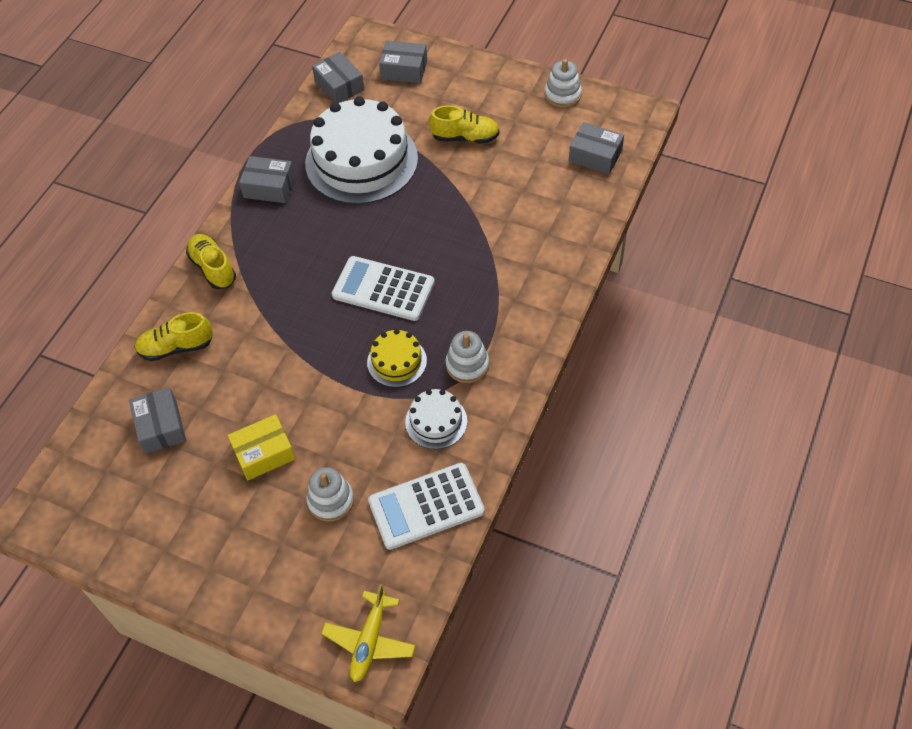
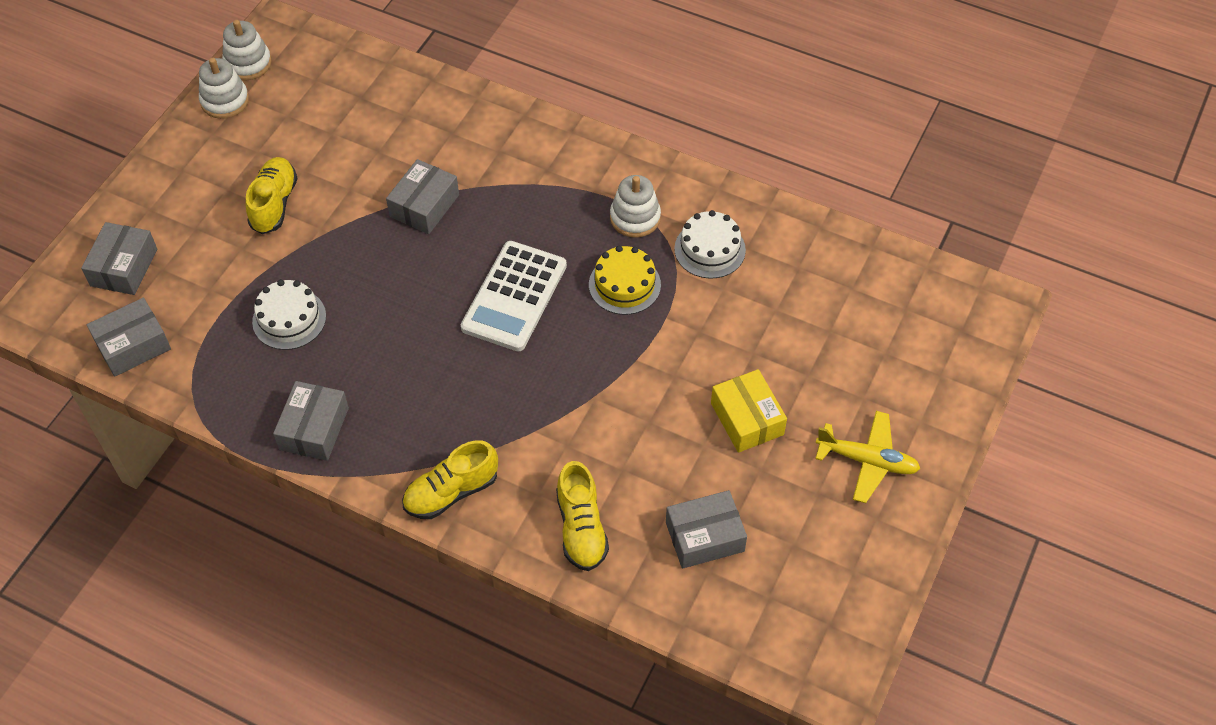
camera: 90 degrees left, 0 degrees up
(331, 500) = (810, 350): white stacking toy -> white stacking toy (248, 63)
(361, 161) = (289, 319): white cake -> white cake, size x0.47
(369, 641) = (972, 314): yellow plane -> yellow plane (867, 461)
(426, 506) = (816, 261): white calculator -> none
(595, 156) = (338, 79): grey box -> grey box (424, 206)

